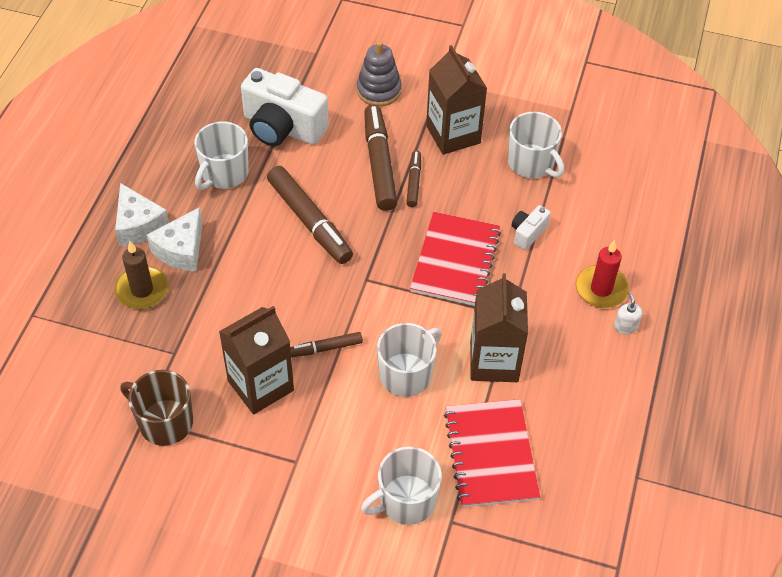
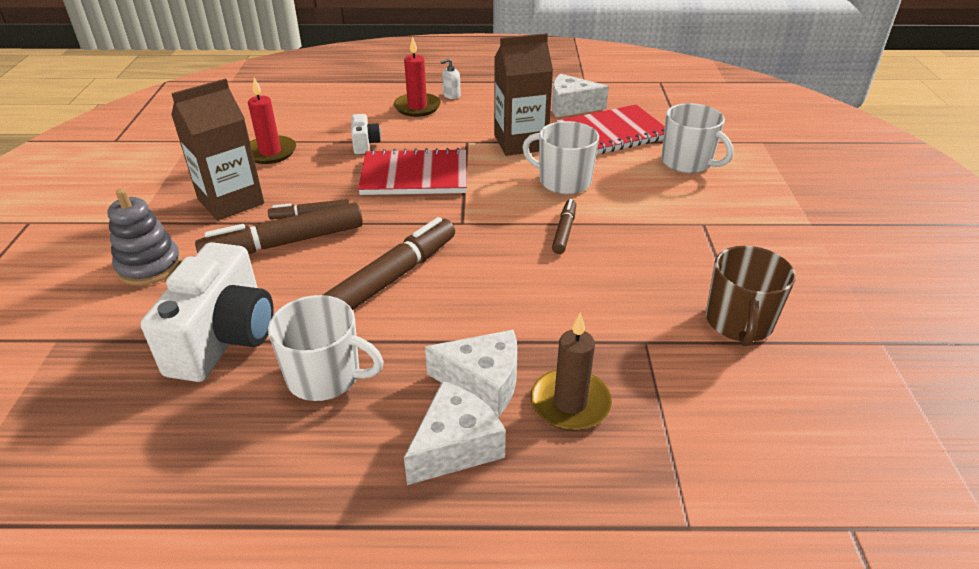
camera: 105 degrees left, 15 degrees down
(260, 385) = (639, 263): brown carton -> none
(326, 348) = (564, 231): brown marker -> brown marker turned 135 degrees counterclockwise
(528, 233) = (365, 144): white camera -> white camera turned 120 degrees counterclockwise
(531, 163) = (270, 152): white mug -> red candle
(567, 436) = (571, 107): none -> white cheese

